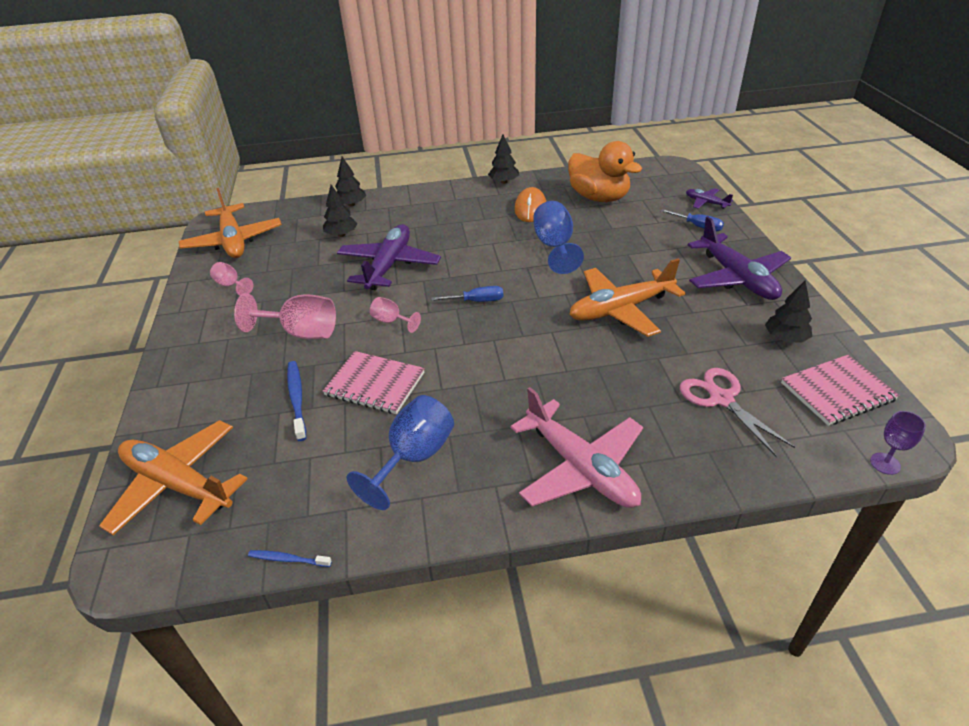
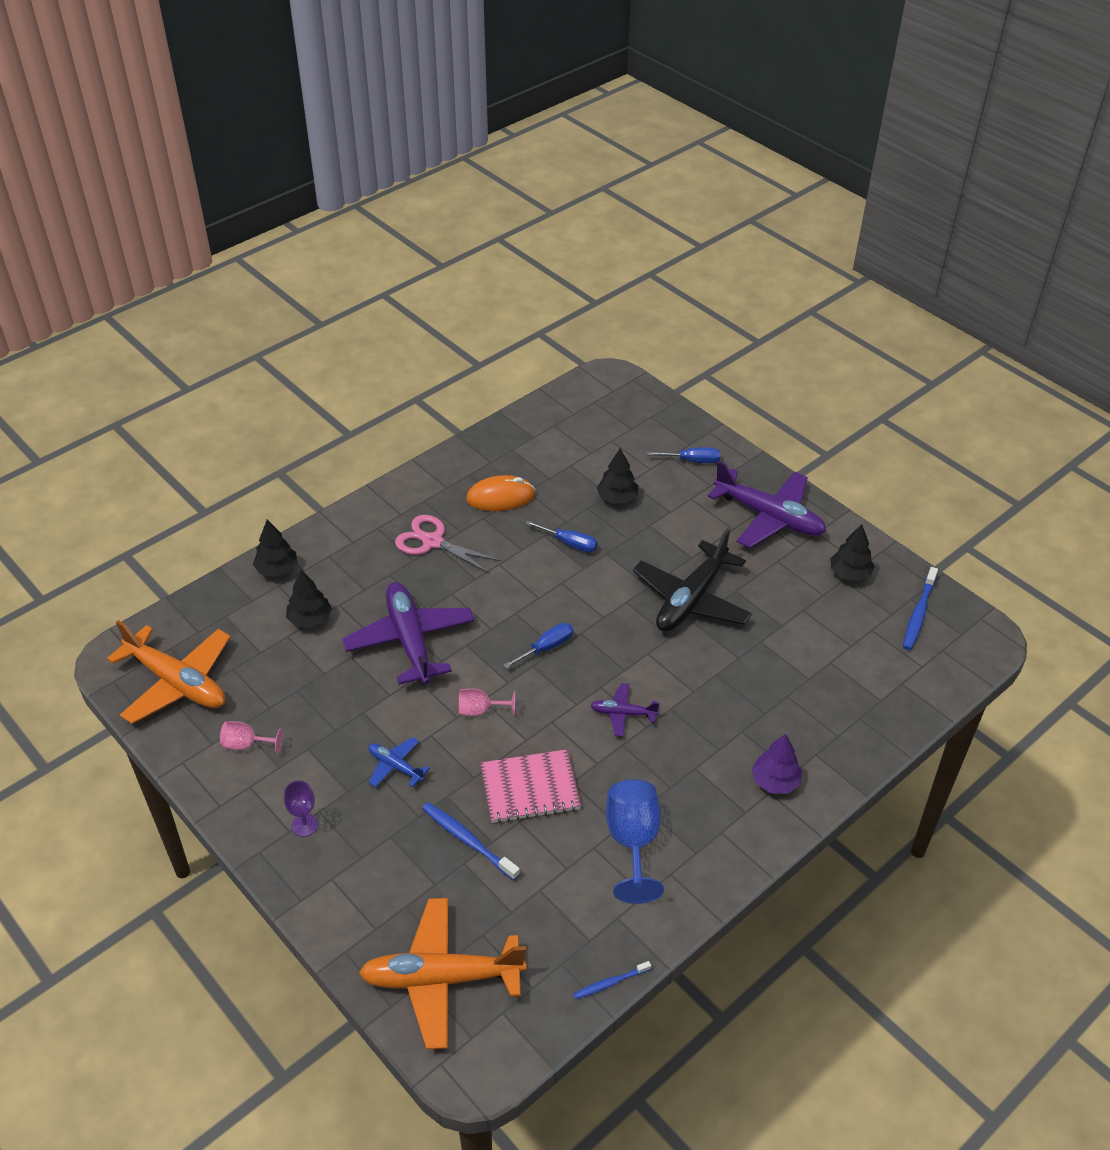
camera: 35 degrees left, 5 degrees up
(301, 332) = (395, 766): pink goblet -> blue plane
(504, 182) = (436, 466): black tree -> black tree (617, 498)
(530, 208) = (500, 497): orange mouse -> orange mouse turned 75 degrees counterclockwise
(555, 247) = (569, 543): blue goblet -> blue screwdriver
(581, 467) = (775, 781): pink plane -> purple tree
(599, 197) = (563, 454): orange duck -> none
(620, 309) = (691, 599): orange plane -> black plane
(706, 203) = (679, 423): purple plane -> purple plane (623, 714)
(721, 399) = (838, 662): pink scissors -> pink scissors (433, 542)
(837, 392) = (918, 614): pink notebook -> blue toothbrush
(885, 463) = (984, 668): purple goblet -> purple goblet (305, 825)

